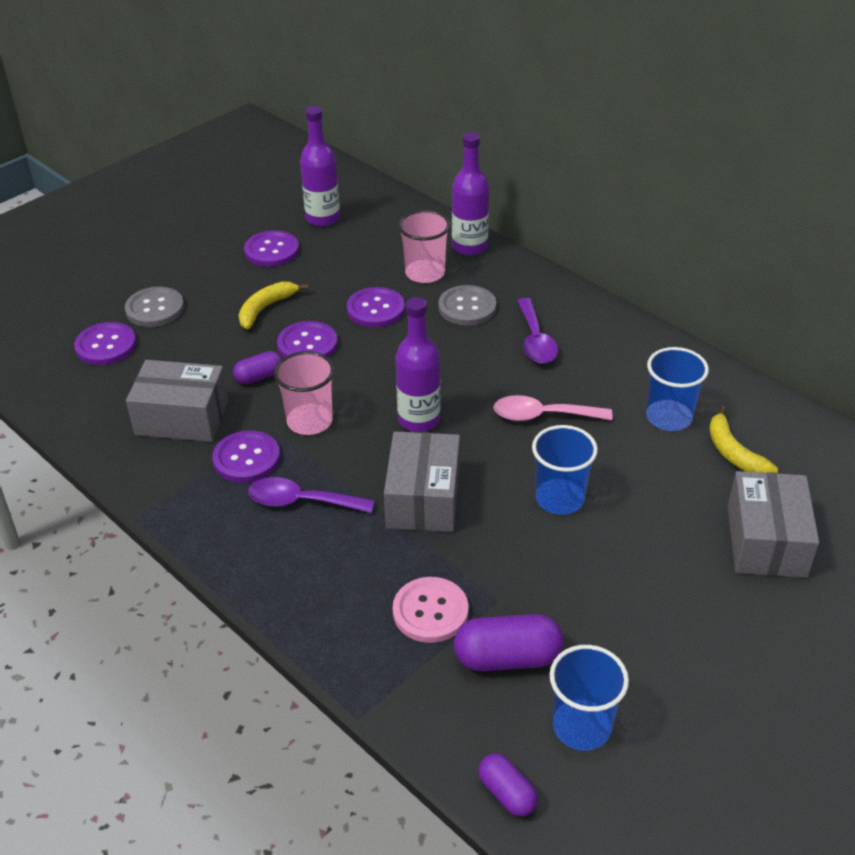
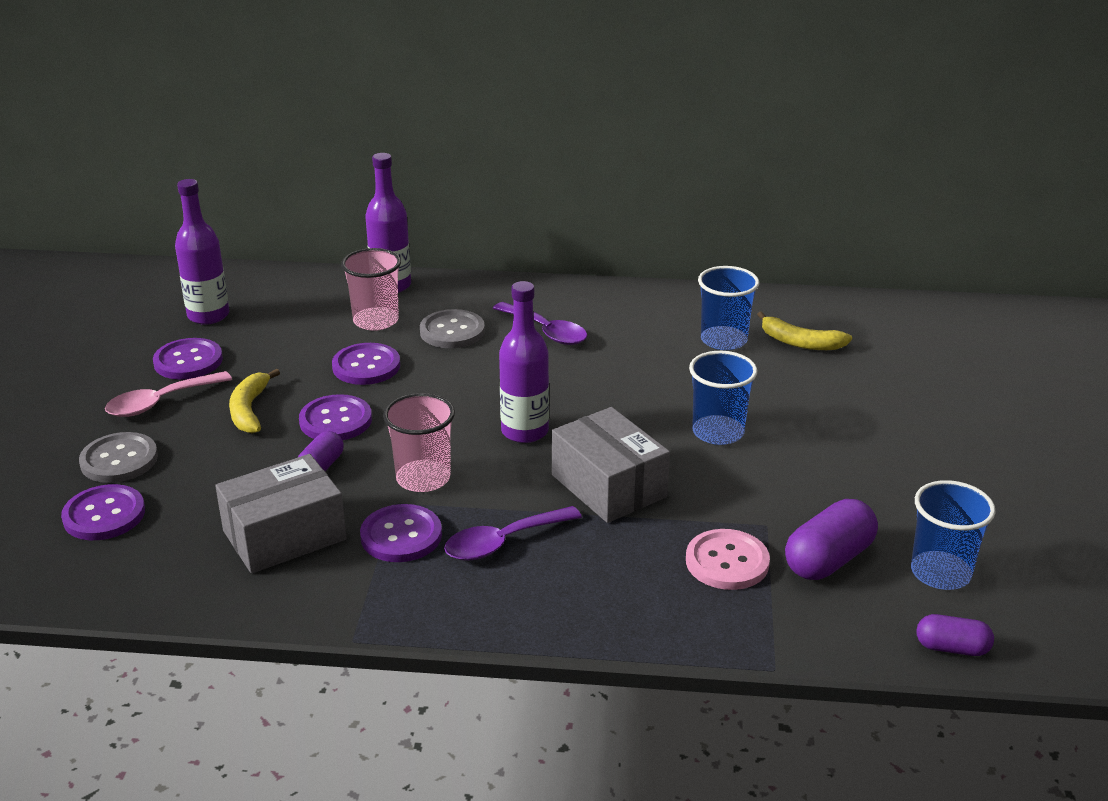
camera: 40 degrees left, 10 degrees down
(543, 415) = (626, 381): pink spoon -> pink spoon (160, 402)
(766, 541) = (897, 388): grey box -> none

